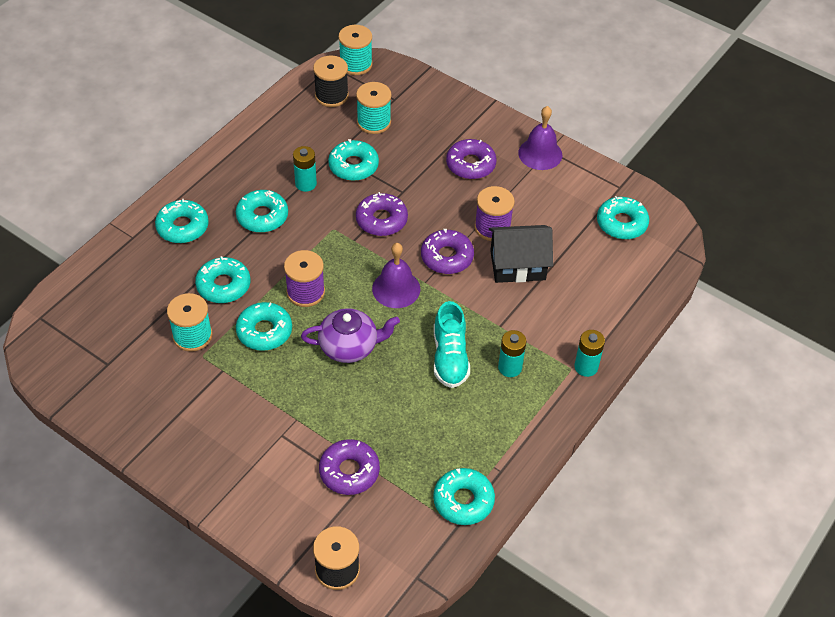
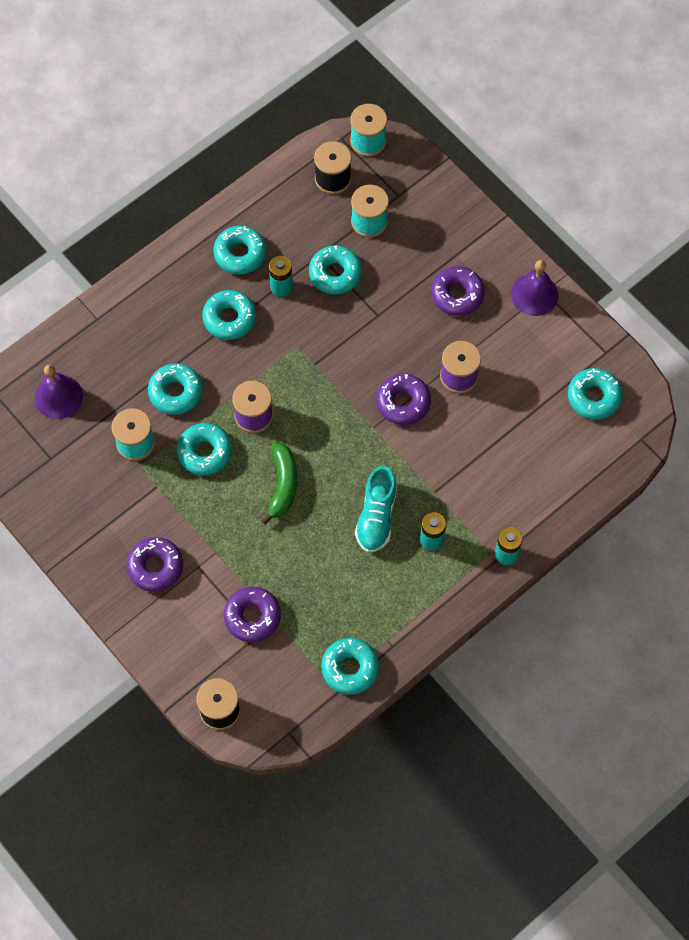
camera: 15 degrees right, 15 degrees up
(182, 227) = (148, 316): turquoise donut -> turquoise donut (240, 253)
(349, 346) = (283, 485): purple teapot -> green banana
(381, 220) = (348, 345): purple donut -> purple donut (155, 567)
(396, 289) = (343, 429): purple bell -> purple bell (58, 397)
(517, 265) = (472, 426): black house -> none

